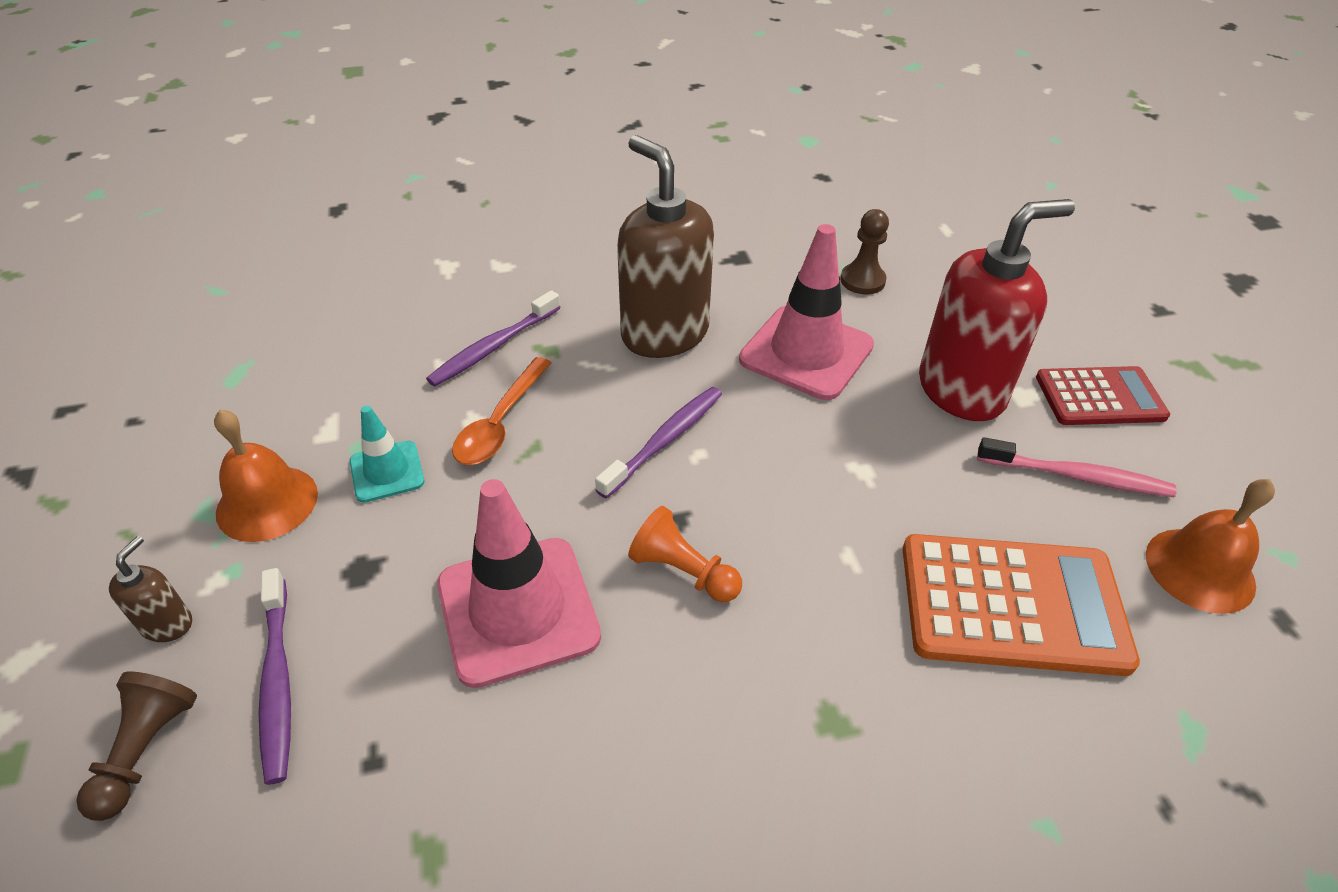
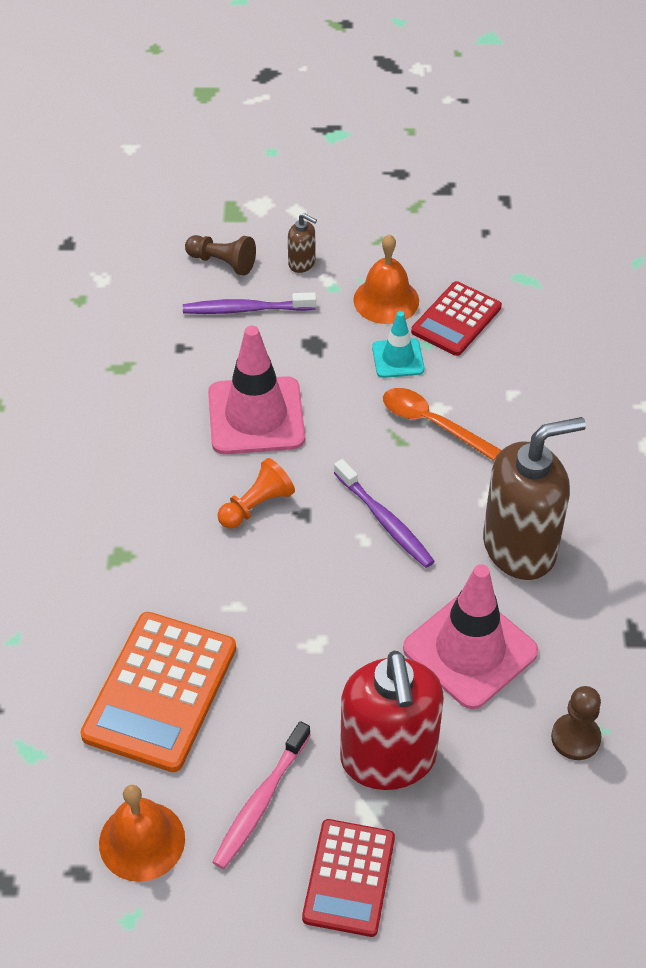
camera: 105 degrees right, 5 degrees up
(311, 426) = (456, 319): none -> red calculator
(493, 347) = (526, 428): purple toothbrush -> none

